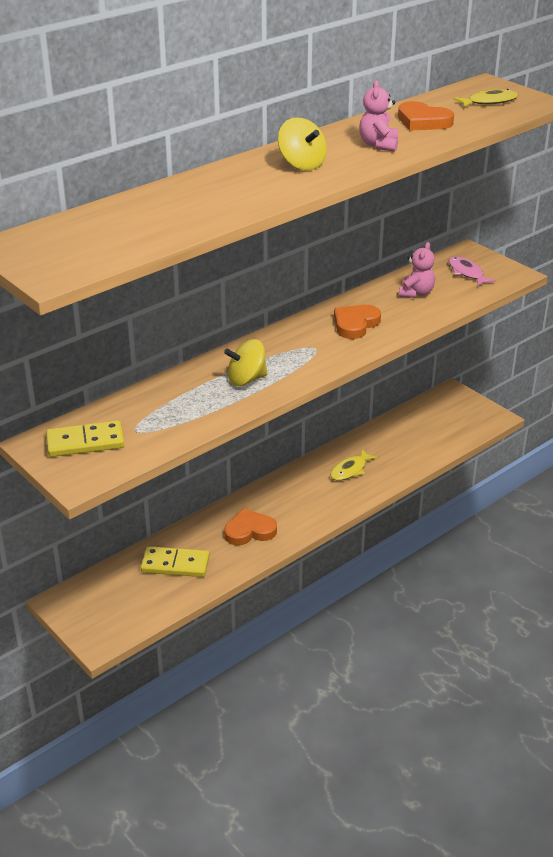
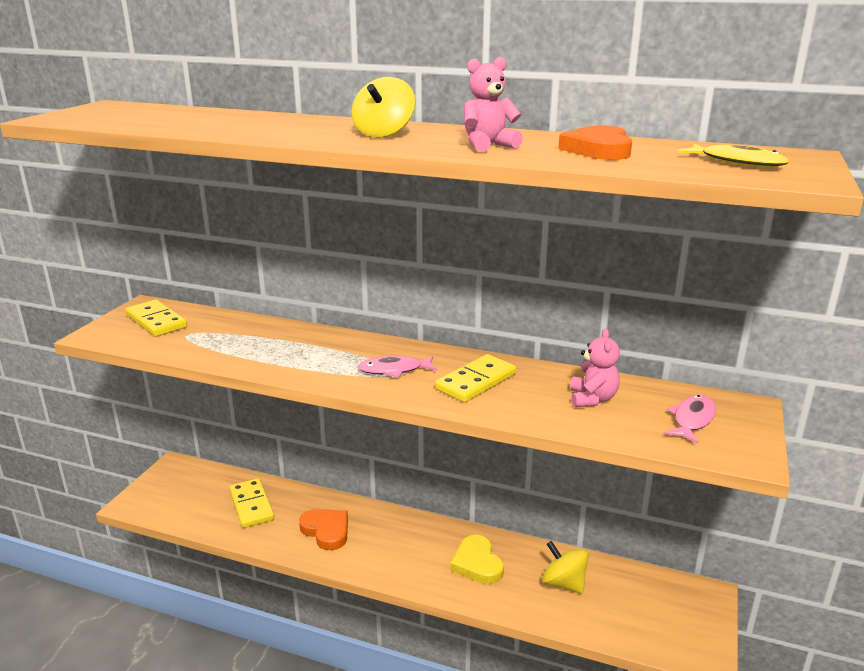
camera: 60 degrees right, 10 degrees down
(246, 379) = (309, 356): yellow spinning top -> yellow spinning top (563, 583)
(307, 350) = (394, 370): none -> pink fish
(350, 470) = (477, 563): yellow fish -> yellow heart
(355, 324) = (476, 382): orange heart -> yellow domino
(416, 293) = (592, 399): pink teddy bear -> pink teddy bear turned 75 degrees counterclockwise

